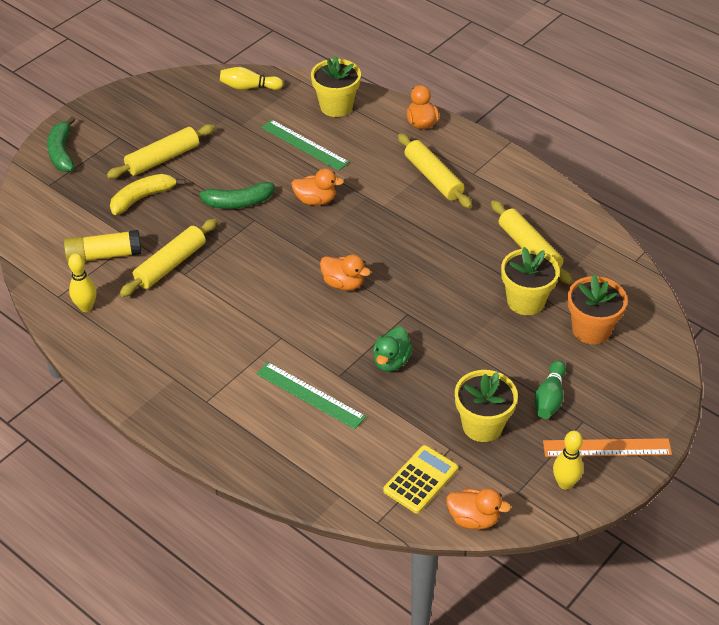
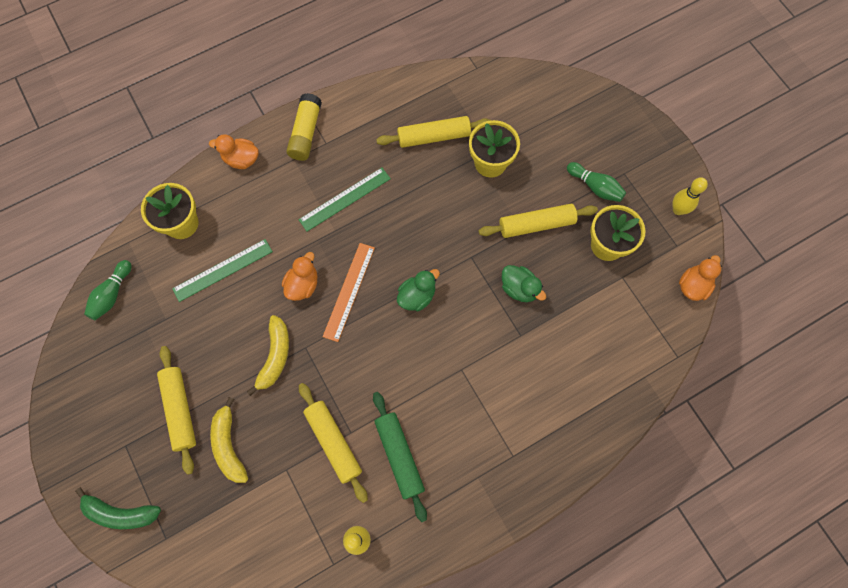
camera: 70 degrees left, 25 degrees up
(104, 255) = (295, 504): yellow glue stick -> yellow glue stick (306, 133)
(174, 314) = (399, 456): none -> green rolling pin
(237, 202) = (275, 356): green banana -> yellow banana
(249, 87) = (112, 294): yellow bowling pin -> green bowling pin
(310, 395) = (534, 366): green ruler -> green ruler (345, 199)
(343, 283) = (417, 296): orange duck -> green duck
(420, 480) = (646, 310): yellow calculator -> none
(433, 178) = (317, 176): yellow rolling pin -> yellow rolling pin (536, 224)
(591, 330) = (537, 129): orange flower pot -> none
(607, 448) = (654, 168): orange ruler -> orange ruler (349, 291)

